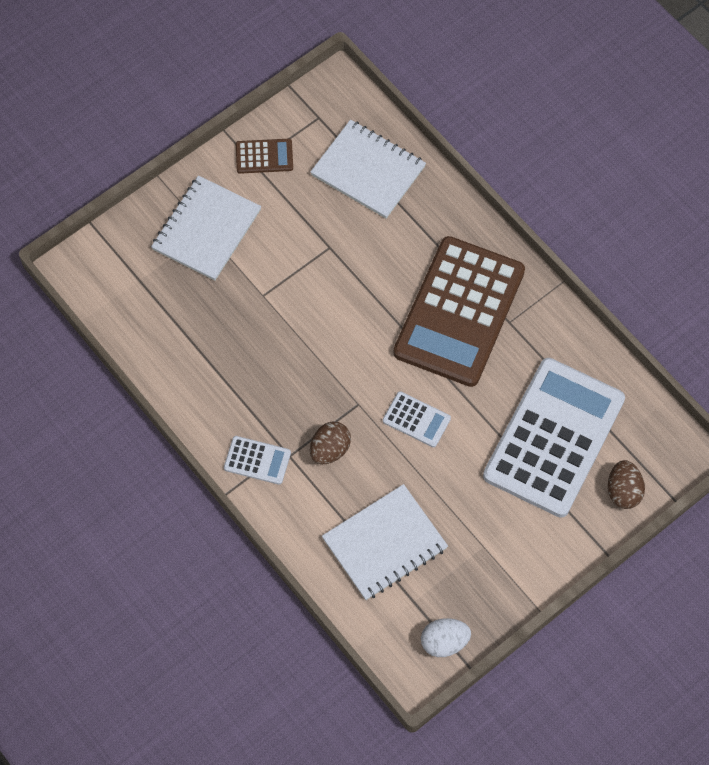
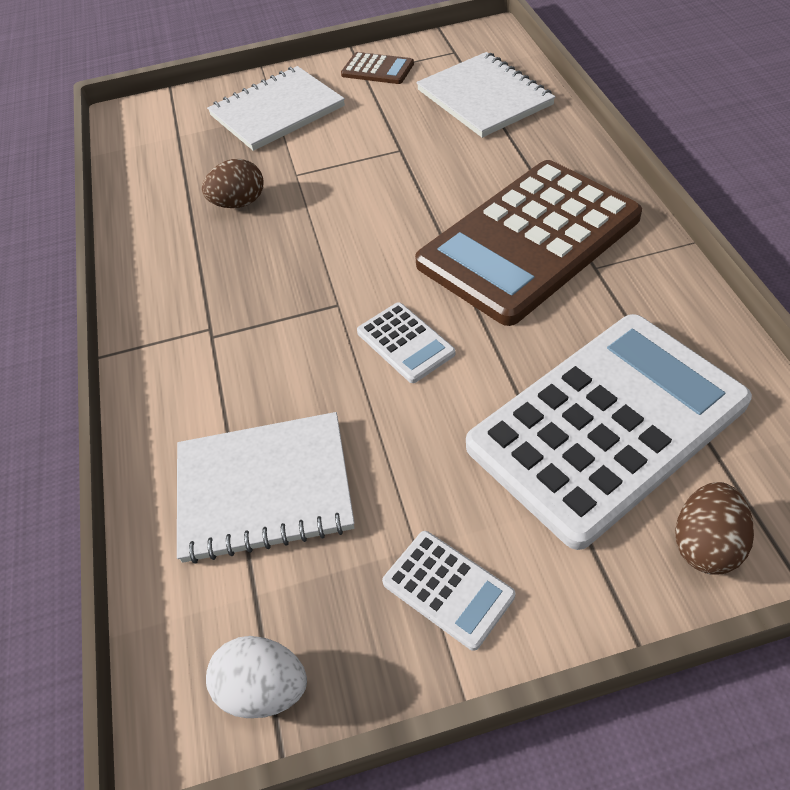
camera: 30 degrees right, 15 degrees down
(257, 460) = (169, 330): white calculator -> white calculator (448, 589)
(330, 449) = (267, 344): brown egg -> brown egg (239, 203)

